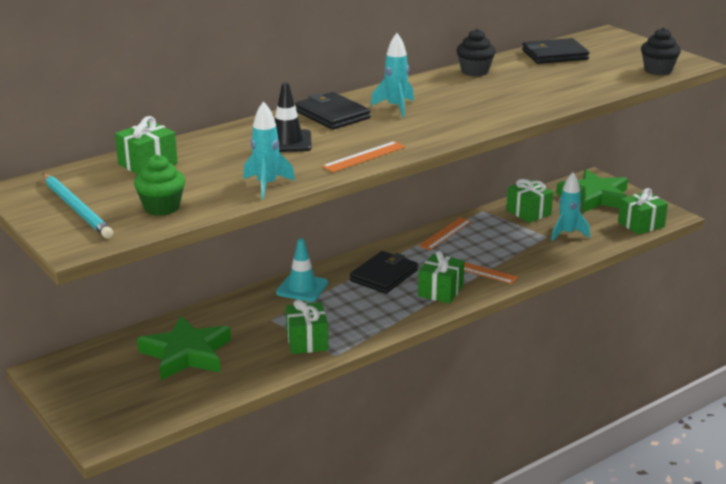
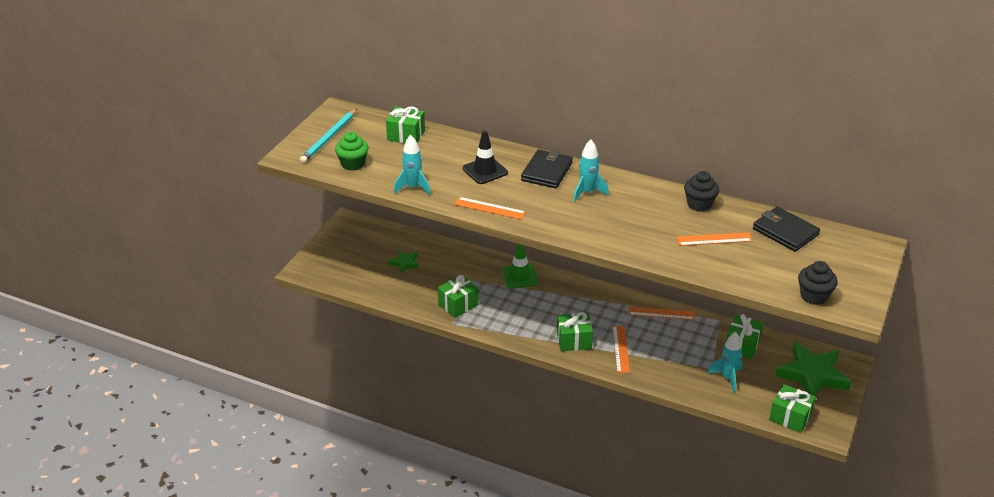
camera: 60 degrees right, 10 degrees up
(186, 354) = (404, 263): green star -> green star, size x0.49
(302, 288) = (519, 276): turquoise traffic cone -> green traffic cone
(384, 276) = (570, 306): black wallet -> none
(537, 81) = (714, 239): none -> orange ruler

